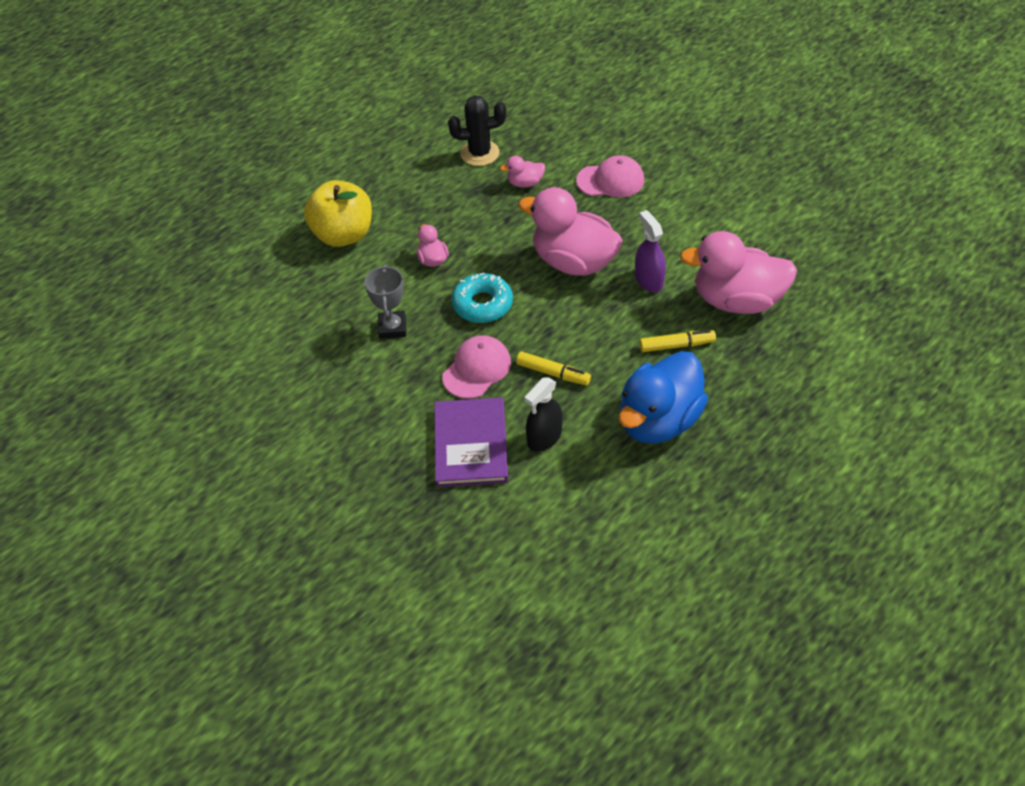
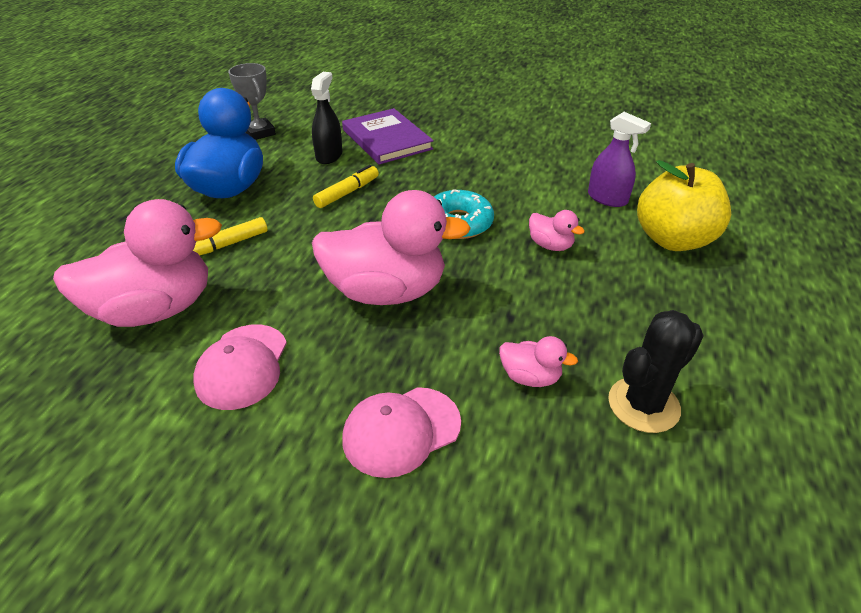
camera: 150 degrees right, 10 degrees down
(392, 327) = (525, 184): grey trophy -> grey trophy (259, 133)
(477, 369) = (420, 178): pink cap -> pink cap (242, 366)
(525, 183) = (530, 377): pink duck -> pink duck turned 60 degrees clockwise
(553, 373) = (347, 193): yellow marker -> yellow marker turned 135 degrees clockwise
(648, 280) = (280, 299): purple spray bottle -> purple spray bottle (607, 198)

